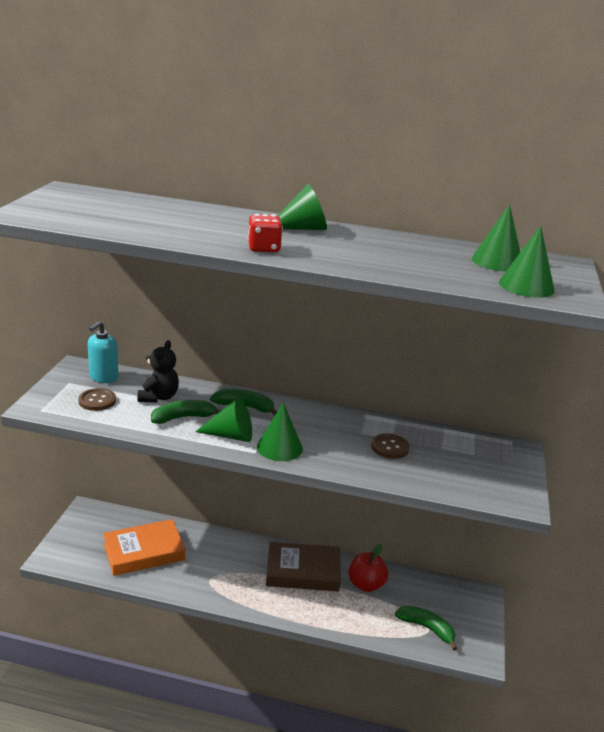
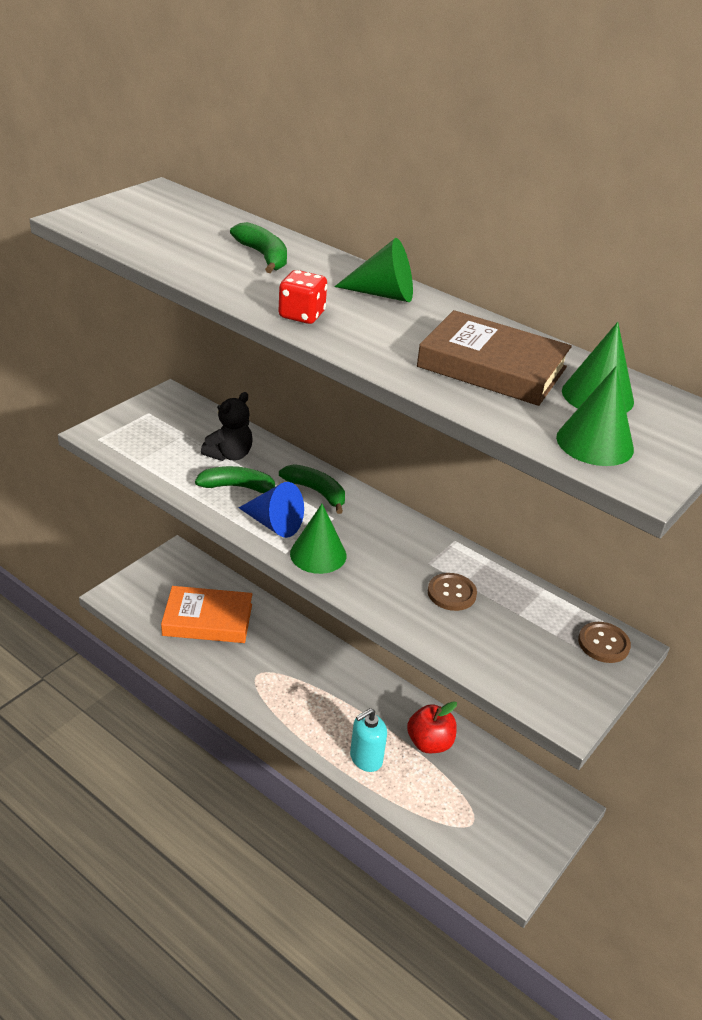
camera: 25 degrees right, 10 degrees up
(97, 401) = (162, 442): brown button -> brown button (603, 644)
(103, 377) = (188, 415): turquoise soap dispenser -> turquoise soap dispenser (366, 758)
(231, 435) = (274, 524): green cone -> blue cone
(303, 571) = (365, 701): brown book -> brown book (492, 367)
(427, 628) = (469, 821): green banana -> green banana (263, 256)

